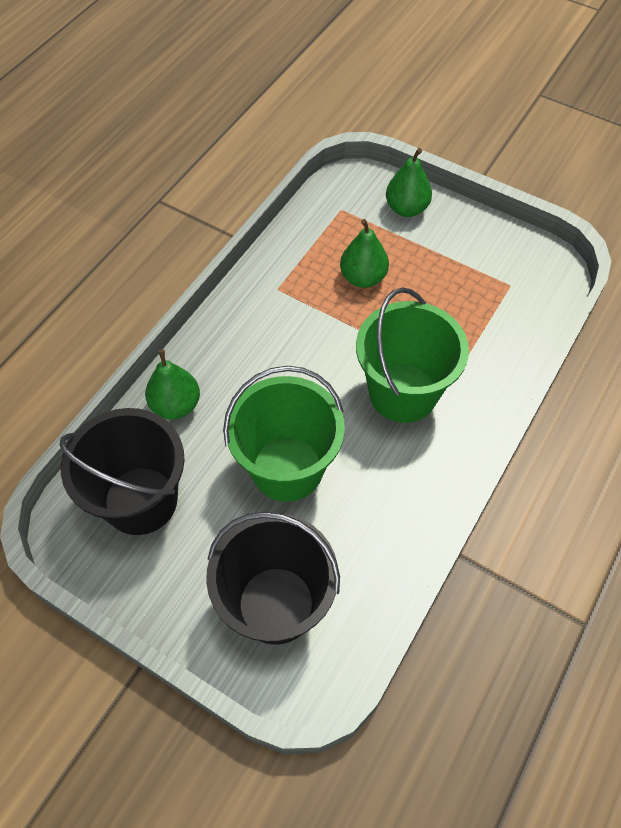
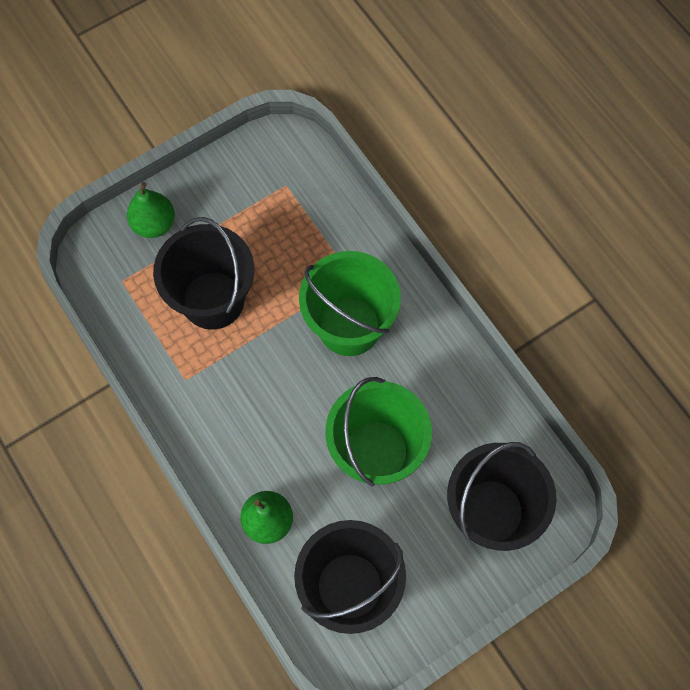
camera: 65 degrees left, 10 degrees up
(363, 278) = (213, 300): green pear -> black bucket

